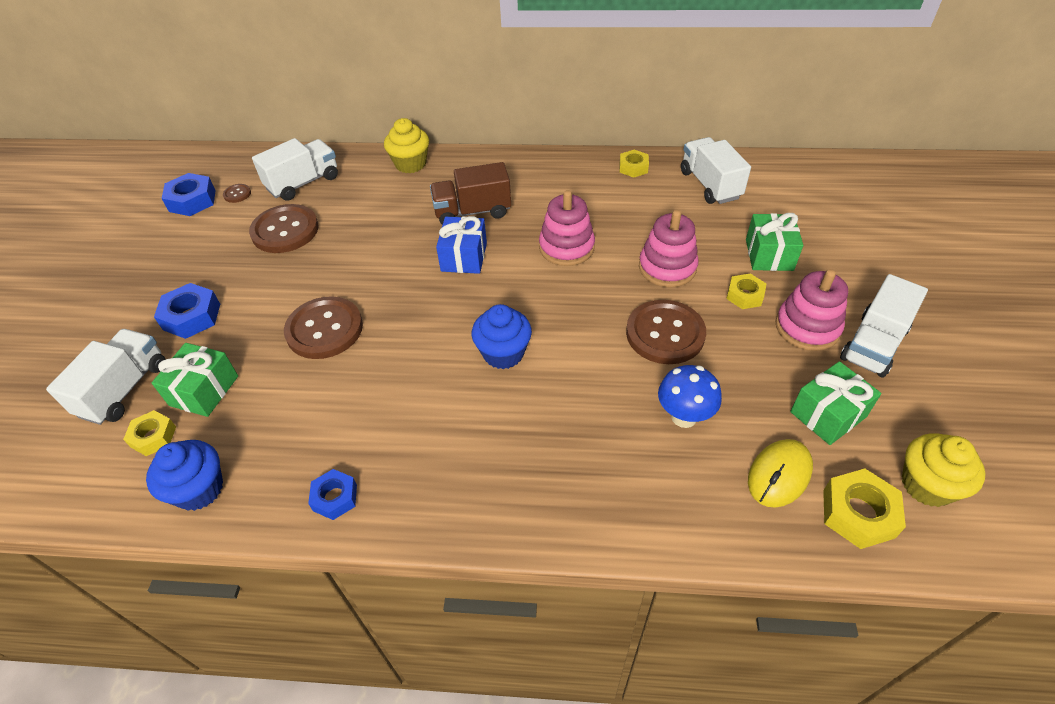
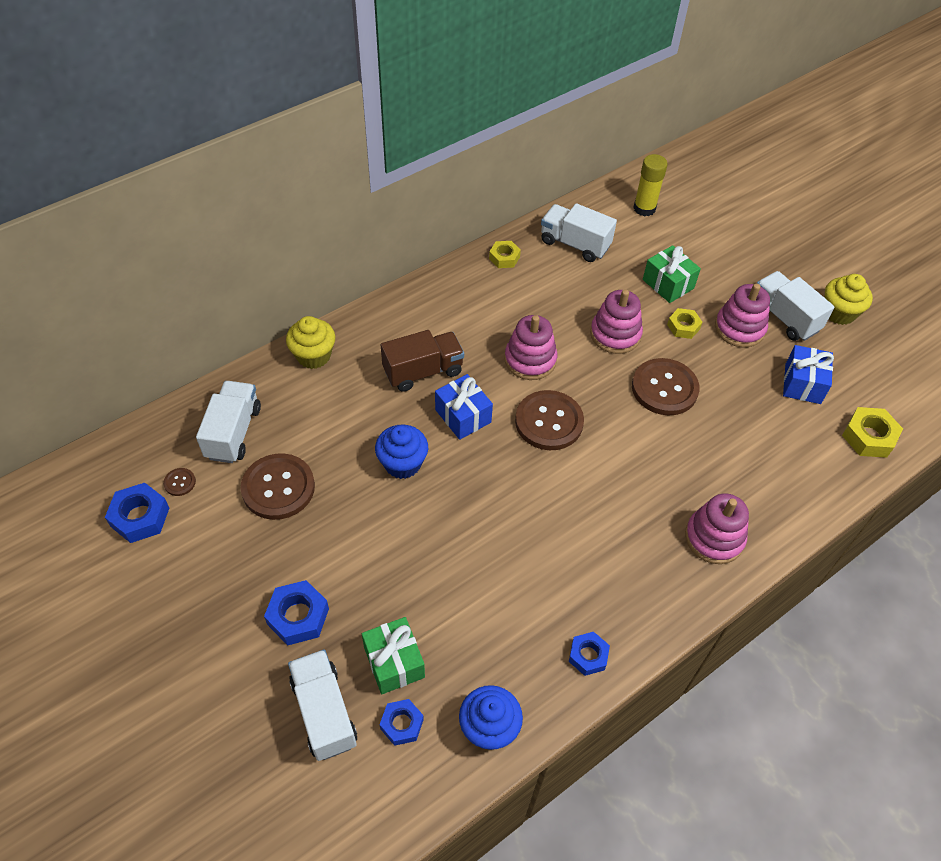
camera: 45 degrees left, 5 degrees up
(153, 437) = (402, 724): yellow nut -> blue nut
(324, 329) = (427, 547): brown button -> brown button (549, 422)
(472, 212) = (423, 371): brown truck -> brown truck turned 150 degrees counterclockwise
(503, 353) = (579, 474): blue cupcake -> blue cupcake (402, 463)
(564, 487) = (714, 538): none -> pink stacking toy
(684, 417) = (732, 441): blue mushroom -> none
(779, 475) = (813, 442): yellow mouse -> none
(813, 187) = (644, 208): none -> yellow glue stick
(828, 414) = (802, 384): green gift -> blue gift
(873, 344) = (784, 317): white truck -> white truck turned 150 degrees clockwise
(927, 485) = (883, 395): yellow cupcake -> yellow cupcake (839, 313)

